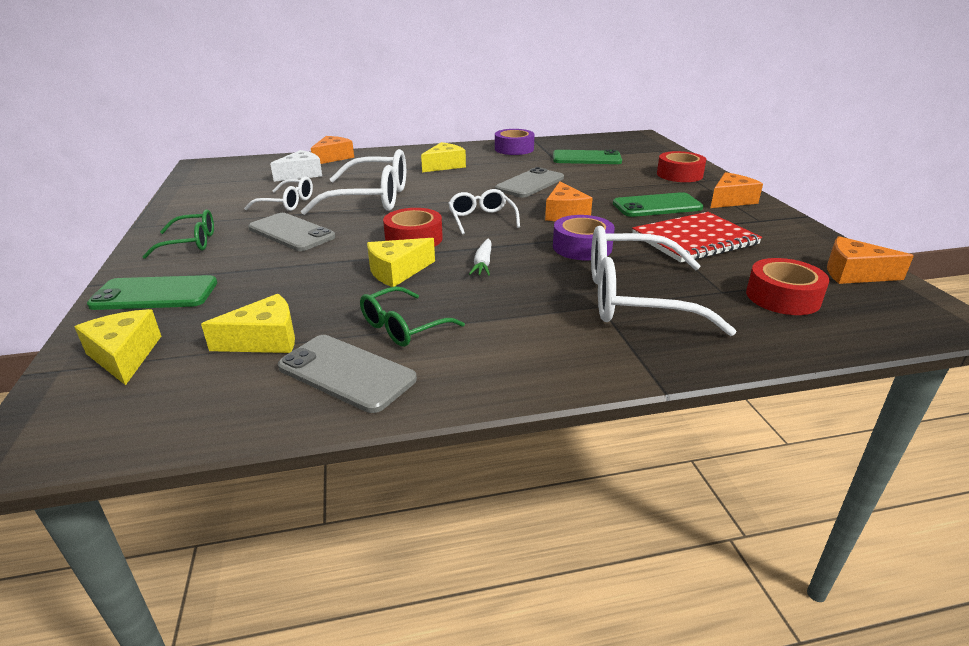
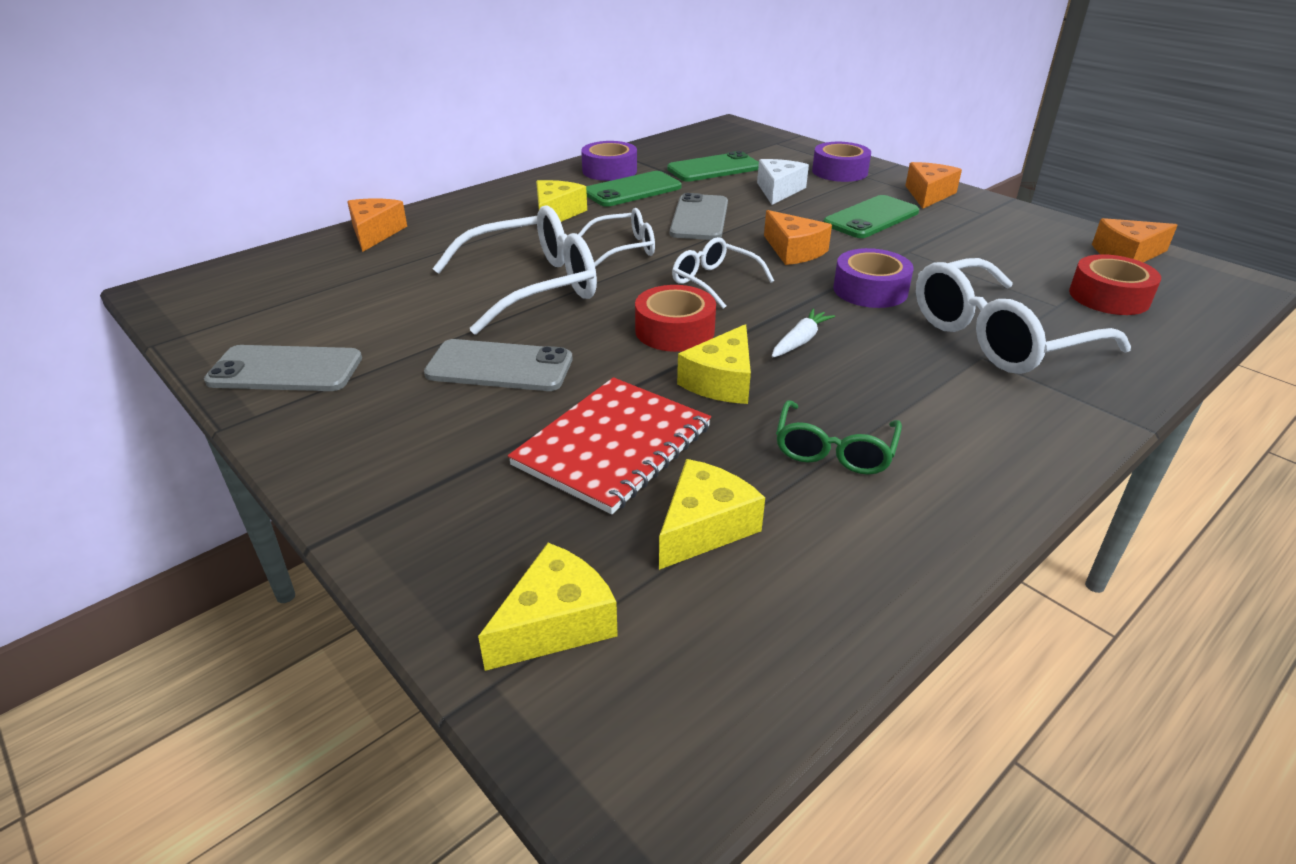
camera: 30 degrees left, 5 degrees up
(125, 355) = (556, 623): yellow cheese -> yellow cheese turned 105 degrees clockwise
(155, 294) = (447, 521): green phone -> green phone (632, 190)
(190, 243) = (369, 426): green glasses -> none
(287, 203) = (420, 323): white glasses -> white glasses (624, 248)
(301, 174) = (368, 271): white cheese -> white cheese (778, 191)
(347, 373) = (860, 529): grey phone -> grey phone (285, 370)
(483, 263) = (800, 341): white carrot -> white carrot turned 120 degrees counterclockwise
(679, 175) = (839, 171): red tape -> purple tape
(694, 239) = (958, 251): red notebook -> red notebook (613, 446)

